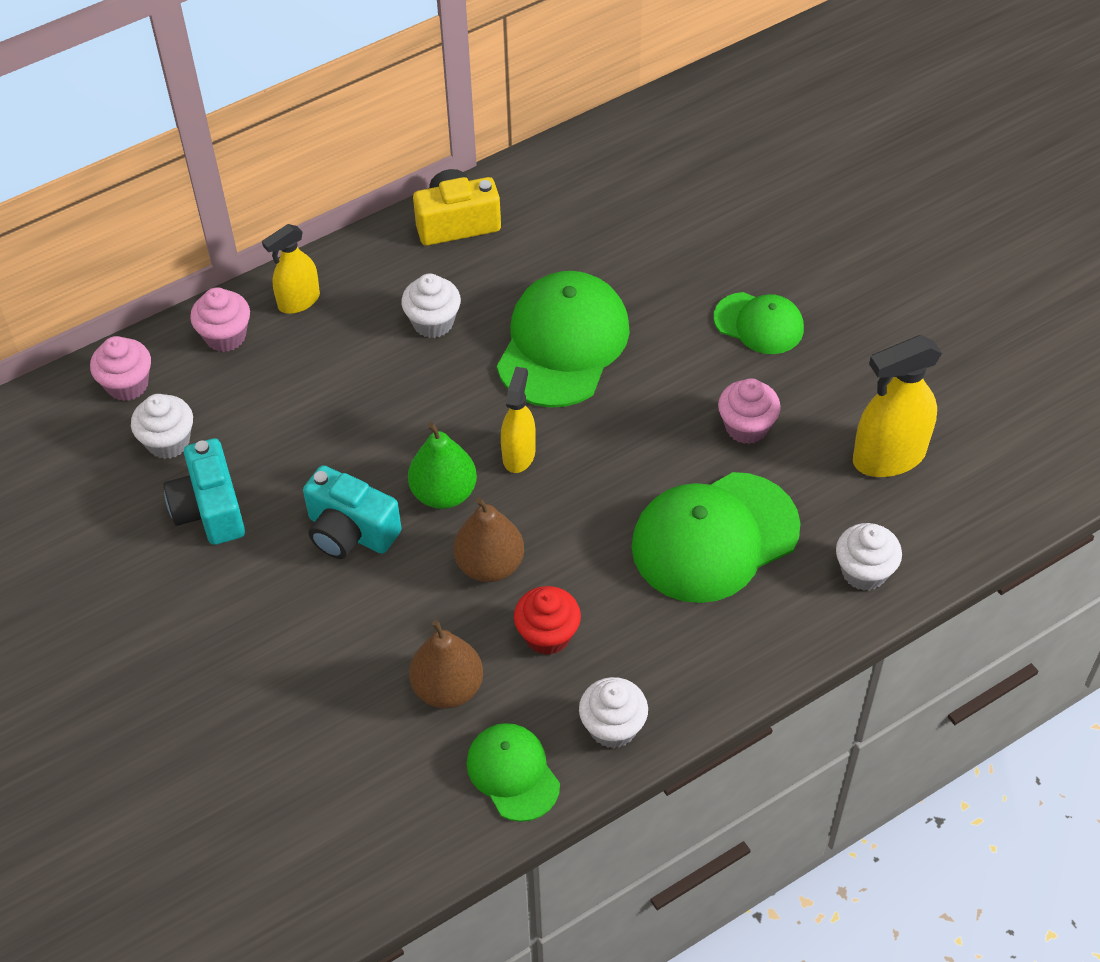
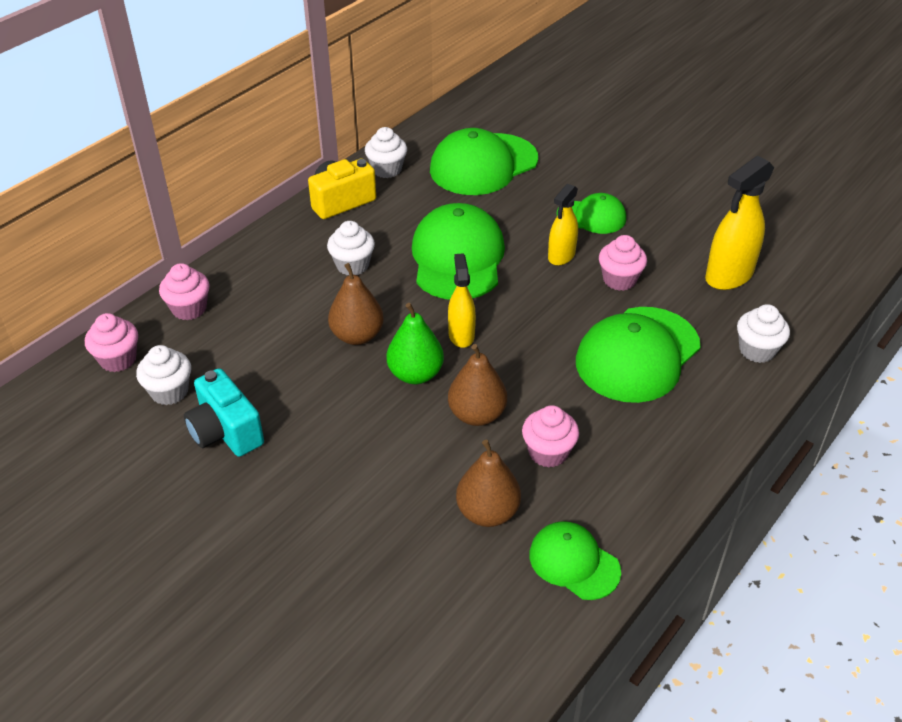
camera: 20 degrees left, 10 degrees down
(298, 301) = (240, 273): yellow spray bottle -> yellow spray bottle (561, 256)
(350, 532) = (352, 419): turquoise camera -> none
(399, 423) = (357, 336): none -> brown pear
(547, 635) = (548, 452): red cupcake -> pink cupcake
(613, 727) = (635, 505): white cupcake -> white cupcake (387, 169)
(659, 207) = (483, 165): none -> green cap

